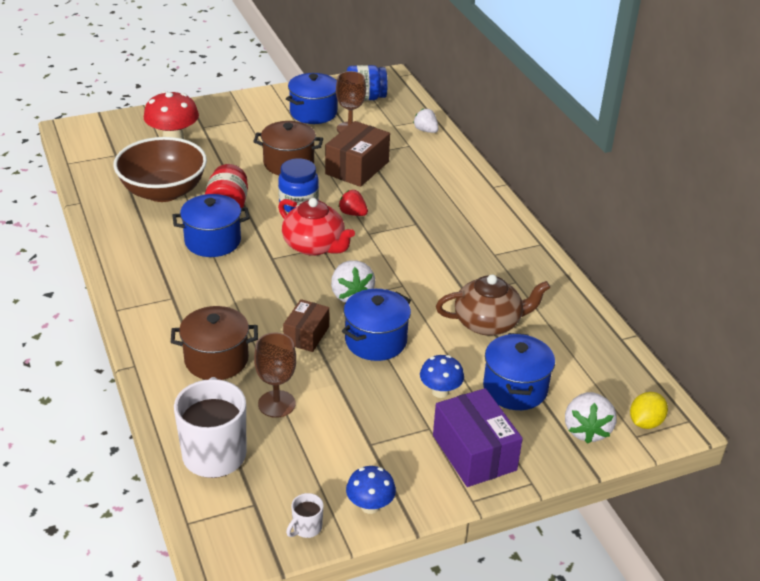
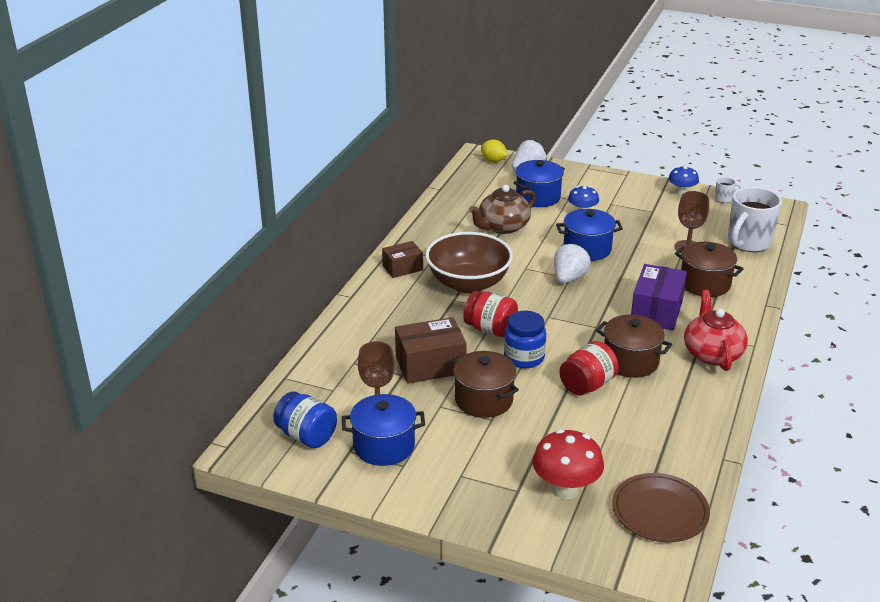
camera: 135 degrees left, 5 degrees down
(101, 154) = (660, 511): none -> brown plate
(163, 191) = (632, 430): brown bowl -> brown bowl (468, 283)
(213, 241) = (630, 361): blue pot -> brown pot
(306, 335) = (628, 271): brown box -> brown box (402, 268)
(314, 246) = (553, 320): red teapot -> red teapot (712, 353)
(353, 213) = (490, 329): red strawberry -> red jar
(426, 130) = (315, 369): white strawberry -> none
(474, 453) = (600, 187): purple box -> purple box (656, 311)
(488, 323) = (503, 227): brown teapot -> brown teapot turned 75 degrees counterclockwise
(645, 422) = (493, 160): yellow lemon -> yellow lemon turned 45 degrees clockwise

